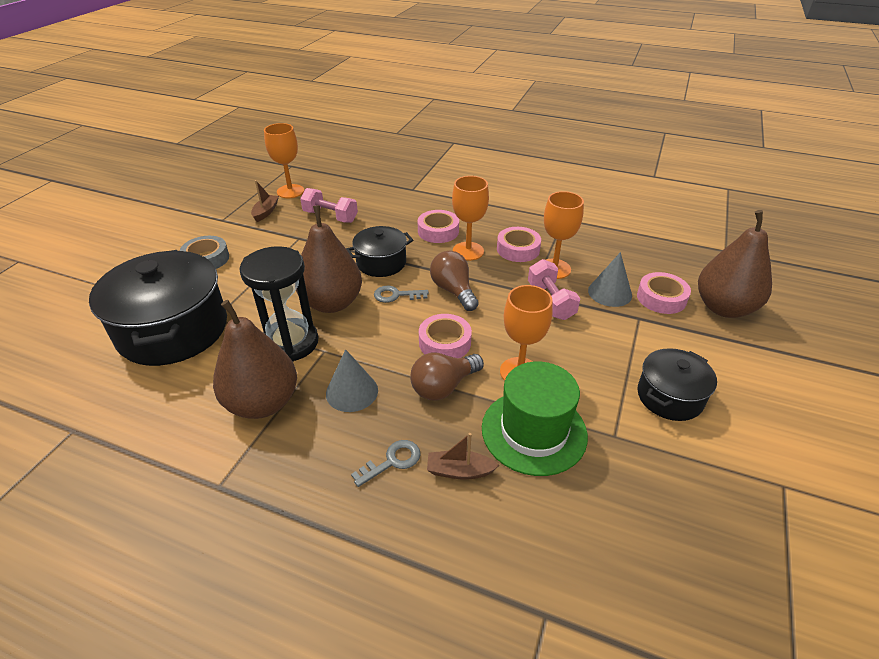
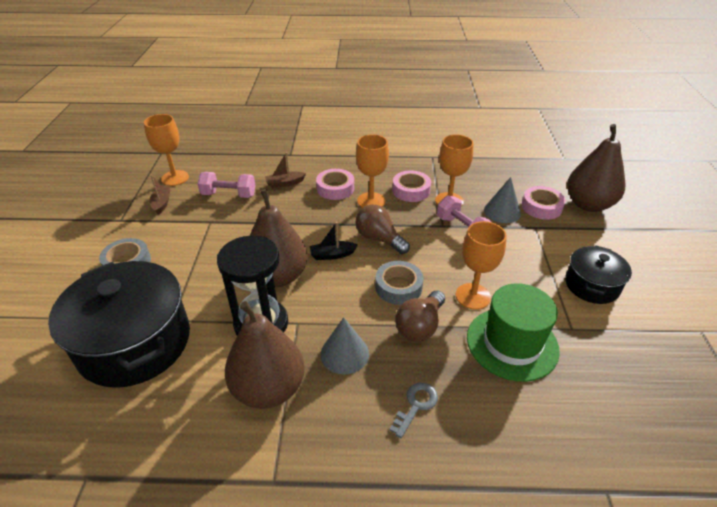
camera: 20 degrees left, 0 degrees up
(381, 263) = (301, 228): black pot -> none
(396, 295) = (332, 255): grey key -> black boat
(445, 342) = (398, 287): pink tape -> grey tape
(459, 471) = (475, 395): brown boat -> brown boat (285, 183)

